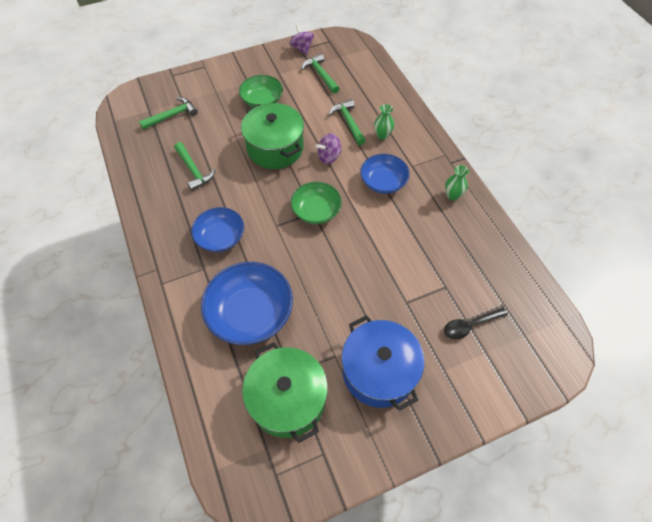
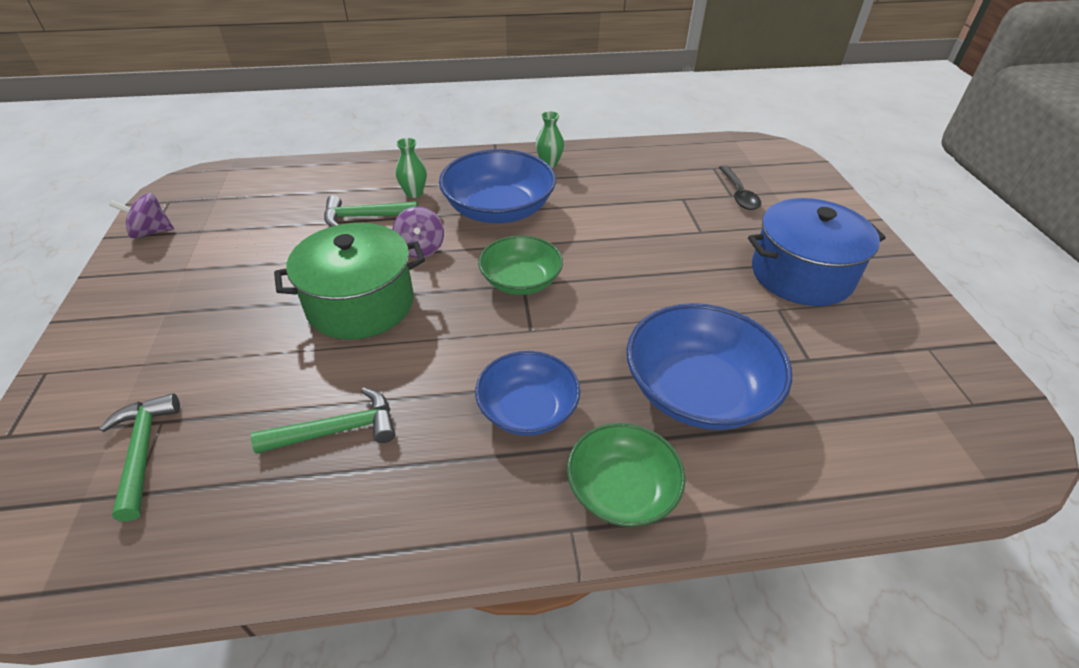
camera: 75 degrees left, 15 degrees down
(262, 100) = (231, 301): green bowl -> green bowl (622, 490)
(288, 399) = (851, 370): green pot -> none
(320, 75) = (236, 224): green hammer -> none
(383, 182) = (499, 209): blue bowl -> blue bowl, size x1.56

